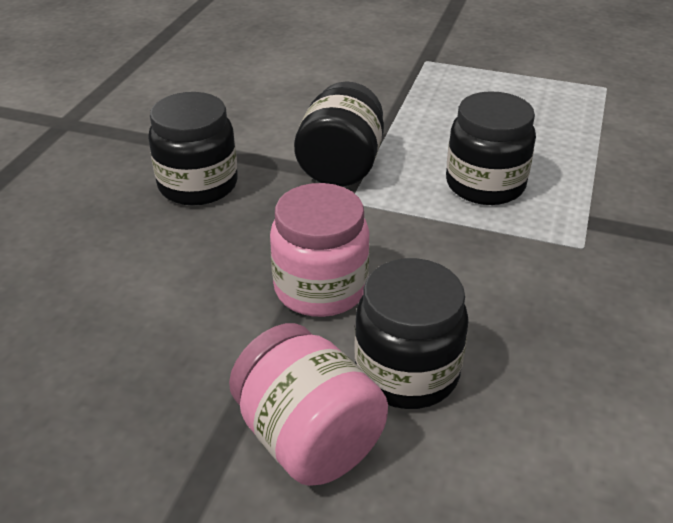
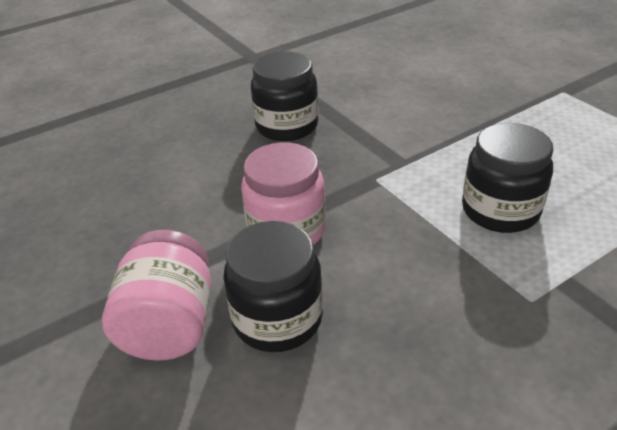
camera: 40 degrees right, 0 degrees up
(341, 166) = (397, 150): black jar -> none

